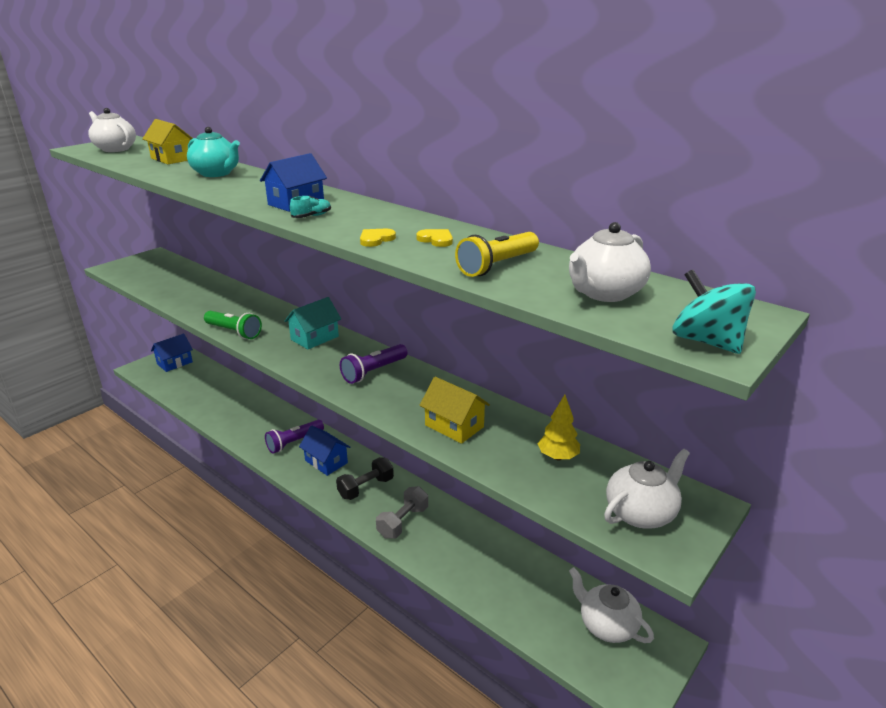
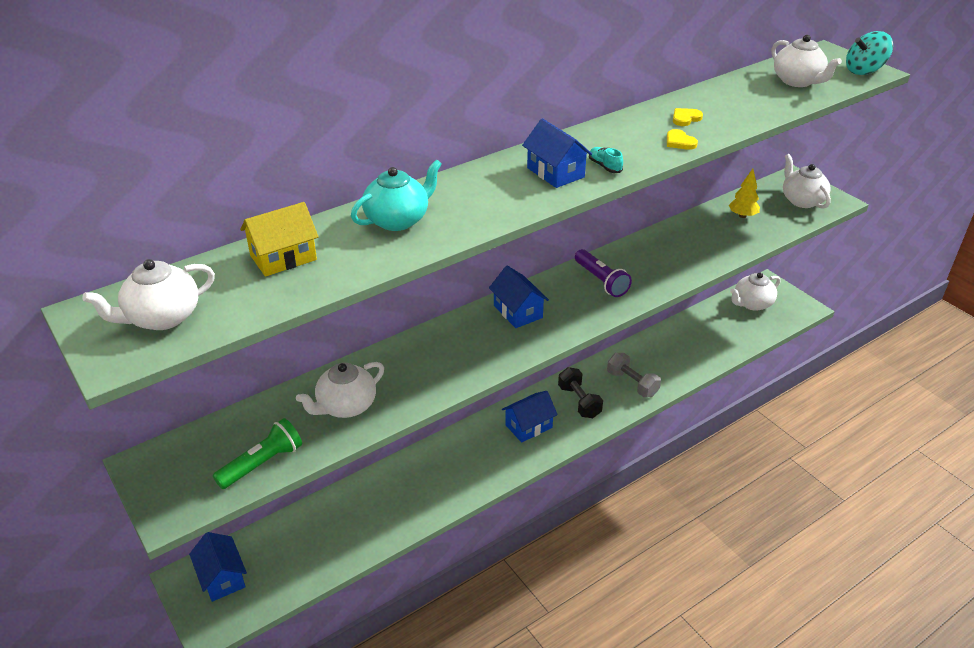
camera: 75 degrees left, 10 degrees up
(196, 294) = (346, 406): none -> white teapot
(234, 332) = (479, 370): green flashlight -> green flashlight (262, 463)
(294, 442) = (485, 449): purple flashlight -> none
(315, 338) = (518, 311): turquoise house -> blue house
(454, 426) = (698, 251): yellow house -> none
(497, 266) = (746, 105): yellow flashlight -> none

